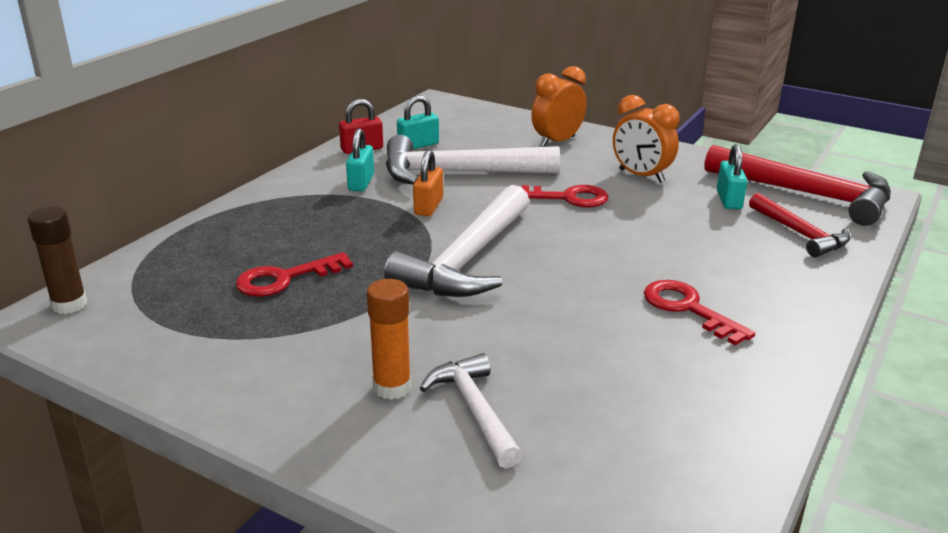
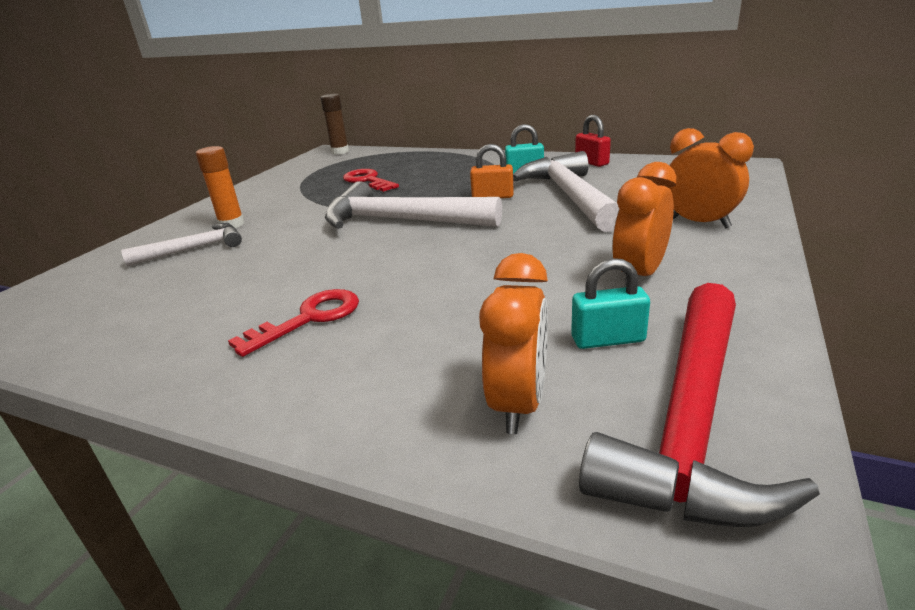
camera: 85 degrees right, 0 degrees up
(418, 145) = (620, 175): turquoise padlock -> none
(566, 198) = (544, 242): red key -> none
(800, 234) = (518, 404): red hammer -> orange clock

